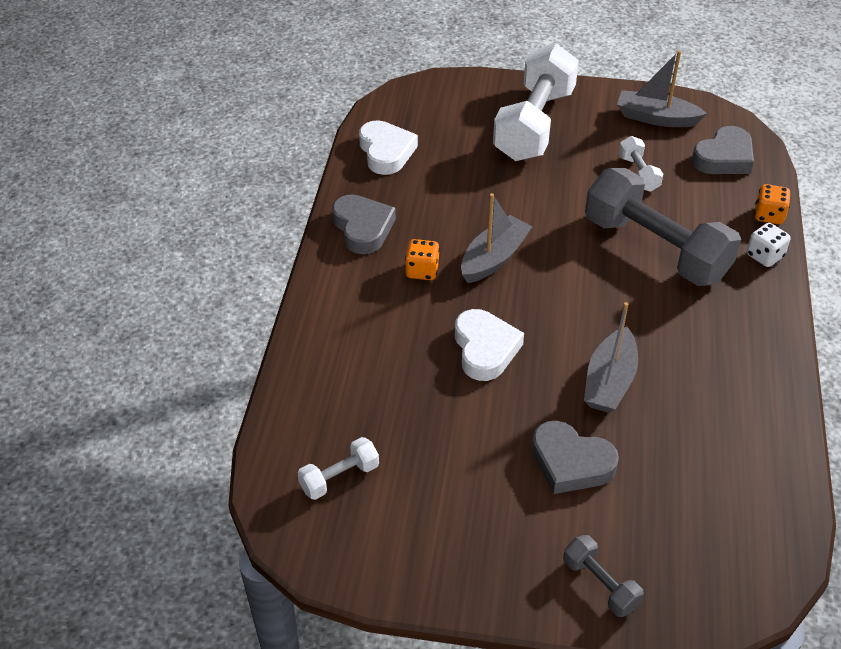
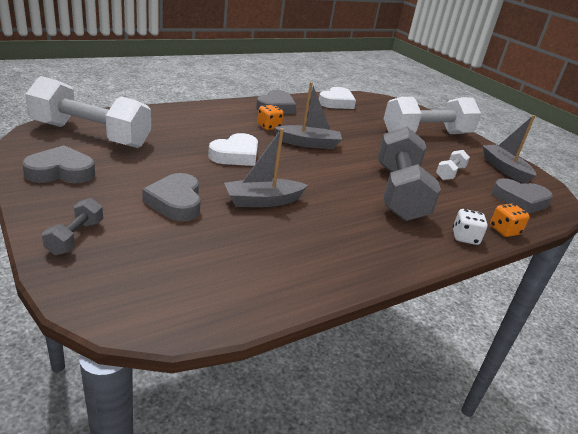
camera: 45 degrees right, 15 degrees down
(339, 477) = (91, 135): white dumbbell -> white dumbbell, size x2.28
(434, 547) = (61, 172): none -> grey heart

